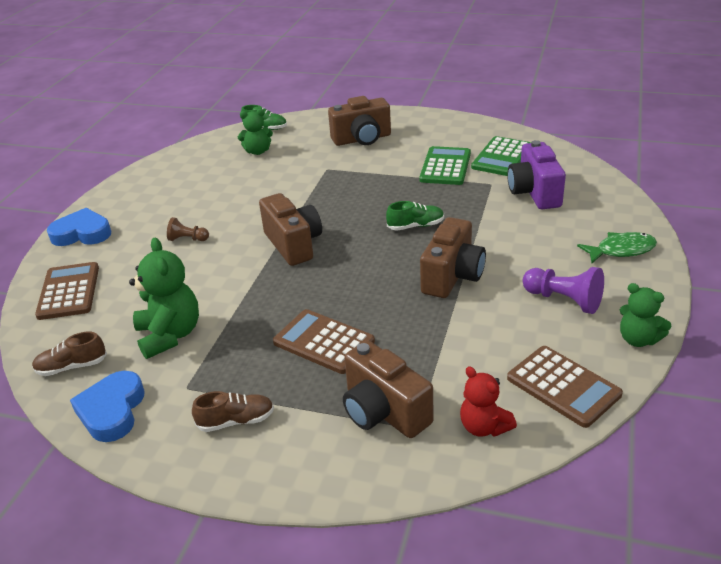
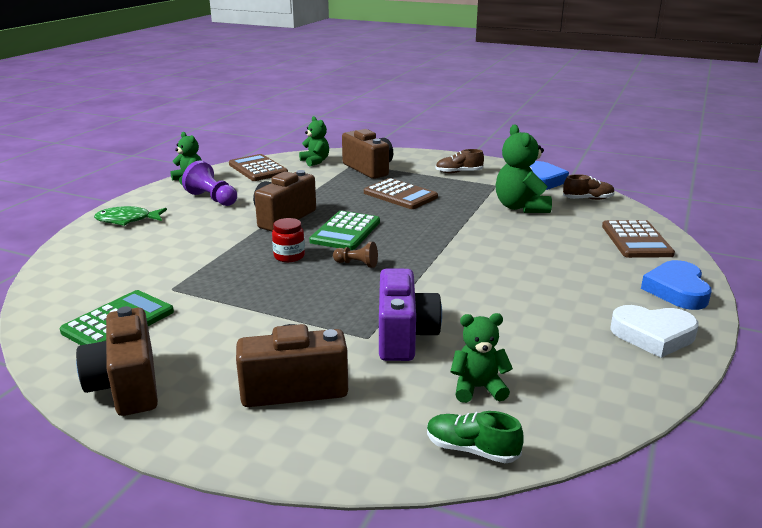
camera: 175 degrees left, 10 degrees down
(82, 233) = (677, 290): blue heart -> blue heart turned 90 degrees clockwise
(132, 194) = (653, 335): none -> white heart
(188, 239) = (539, 270): brown pawn -> brown pawn (357, 264)
(294, 244) = (420, 254): brown camera -> brown camera (126, 386)
(415, 226) = (289, 256): green shoe -> red jar
(445, 167) = (204, 318): green calculator -> green calculator (345, 231)
(484, 427) = (315, 161): red teddy bear -> green teddy bear
(534, 193) = (136, 273): purple camera -> purple camera (404, 336)

